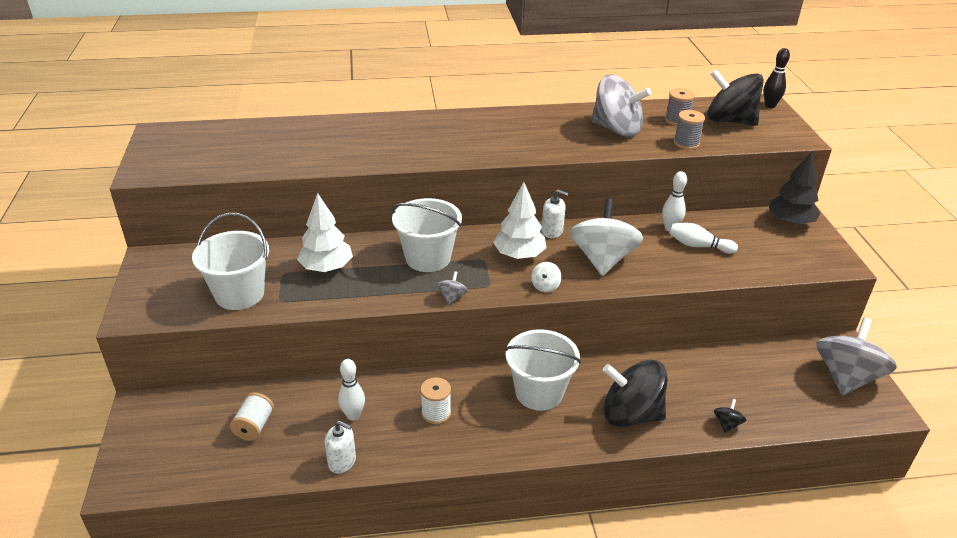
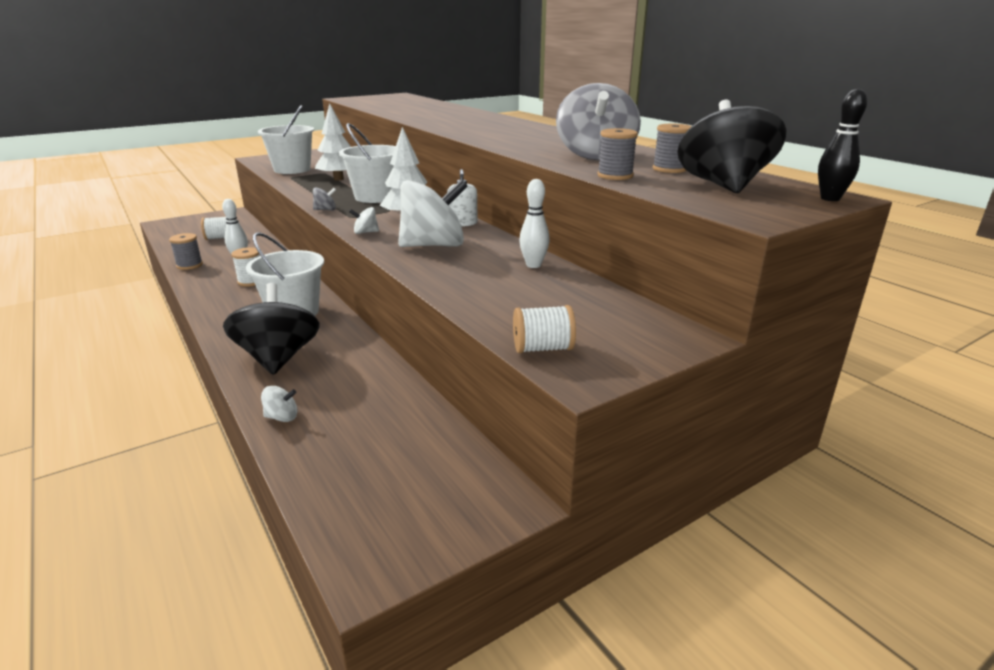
camera: 65 degrees right, 10 degrees down
(342, 461) = (189, 265): white soap dispenser -> grey spool
(698, 246) = (512, 282): white bowling pin -> none
(727, 424) = (282, 417): black spinning top -> white spinning top
(790, 222) = (654, 329): black tree -> none
(804, 265) = (542, 348): none -> white spool
(846, 377) = (430, 512): grey spinning top -> none

